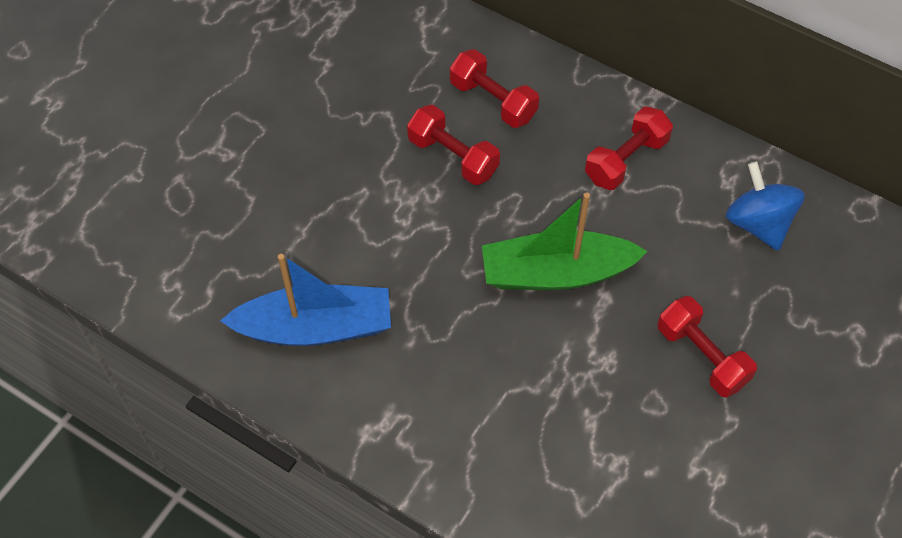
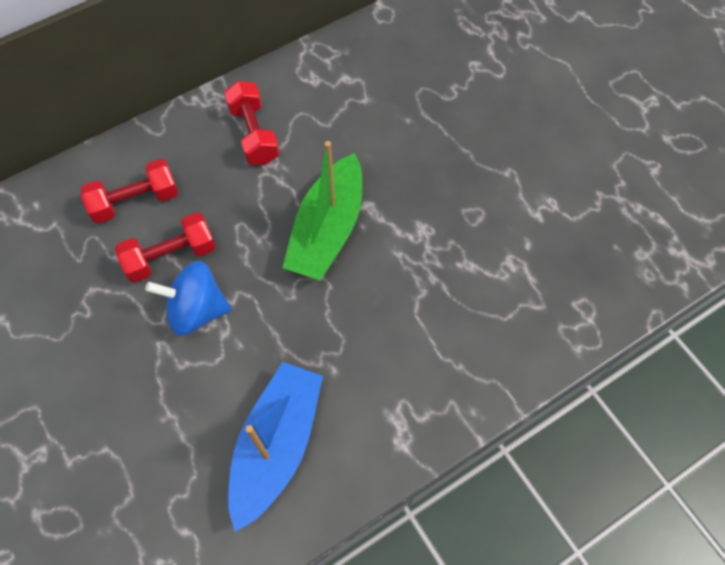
camera: 65 degrees left, 5 degrees up
(702, 356) = (449, 166): red dumbbell -> none
(758, 223) = (359, 78): blue spinning top -> blue spinning top (197, 310)

